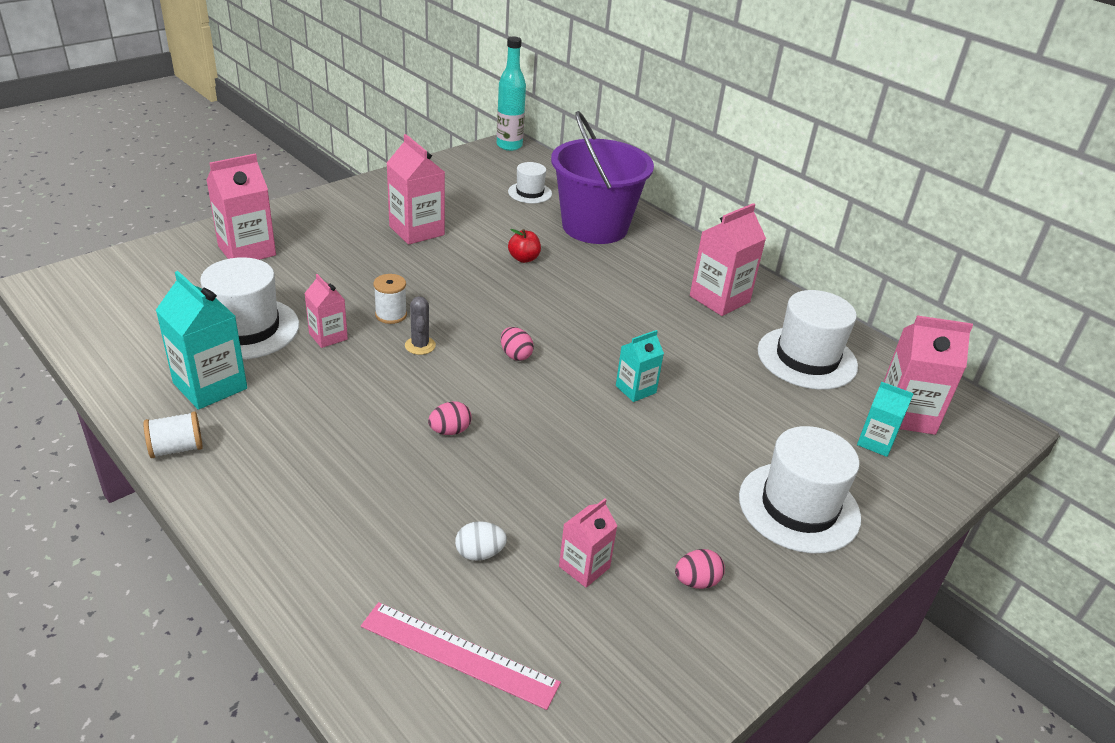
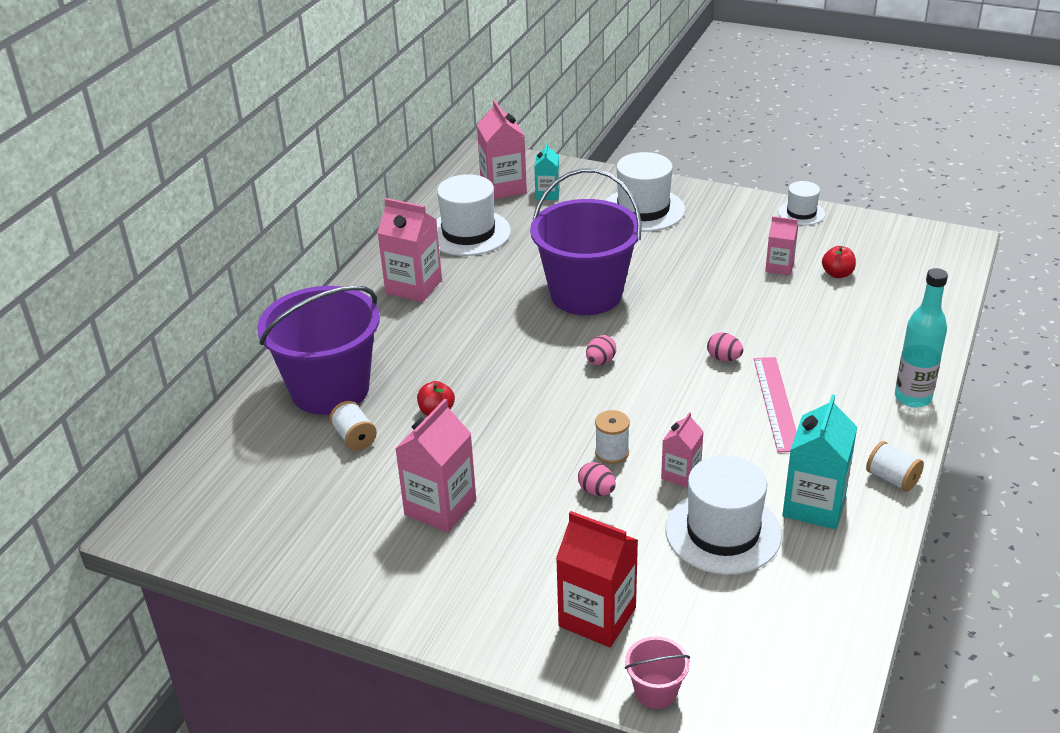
camera: 110 degrees left, 0 degrees up
(165, 249) = (655, 691): none -> pink bucket
(247, 251) = (597, 617): pink carton -> red carton
(420, 345) = (639, 416): grey cactus -> none
(458, 654) = (887, 287): pink ruler -> pink ruler (776, 403)
(479, 553) = (814, 305): white egg -> none
(509, 146) = (145, 527): turquoise bottle -> turquoise bottle (913, 397)
(526, 221) = (354, 438): none -> white spool
(528, 618) = (837, 274): none -> red apple
(530, 193) = (279, 460): white hat -> white hat (801, 213)
(635, 389) = (586, 294): turquoise carton -> purple bucket
(696, 581) = (745, 229): pink egg -> pink egg (596, 491)

